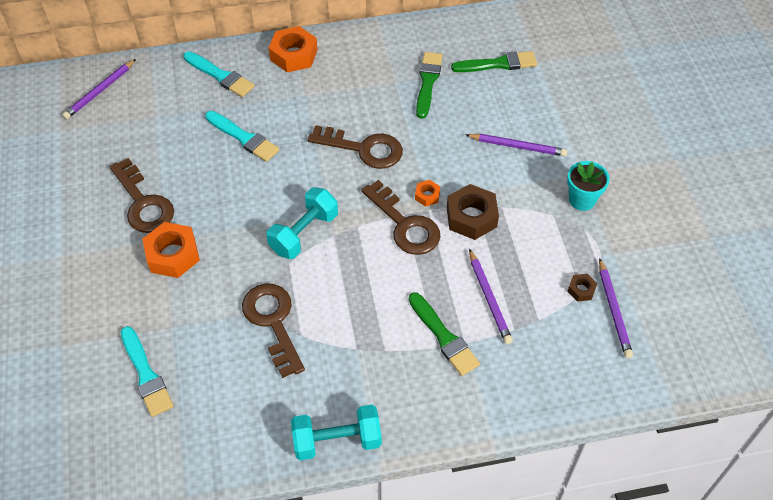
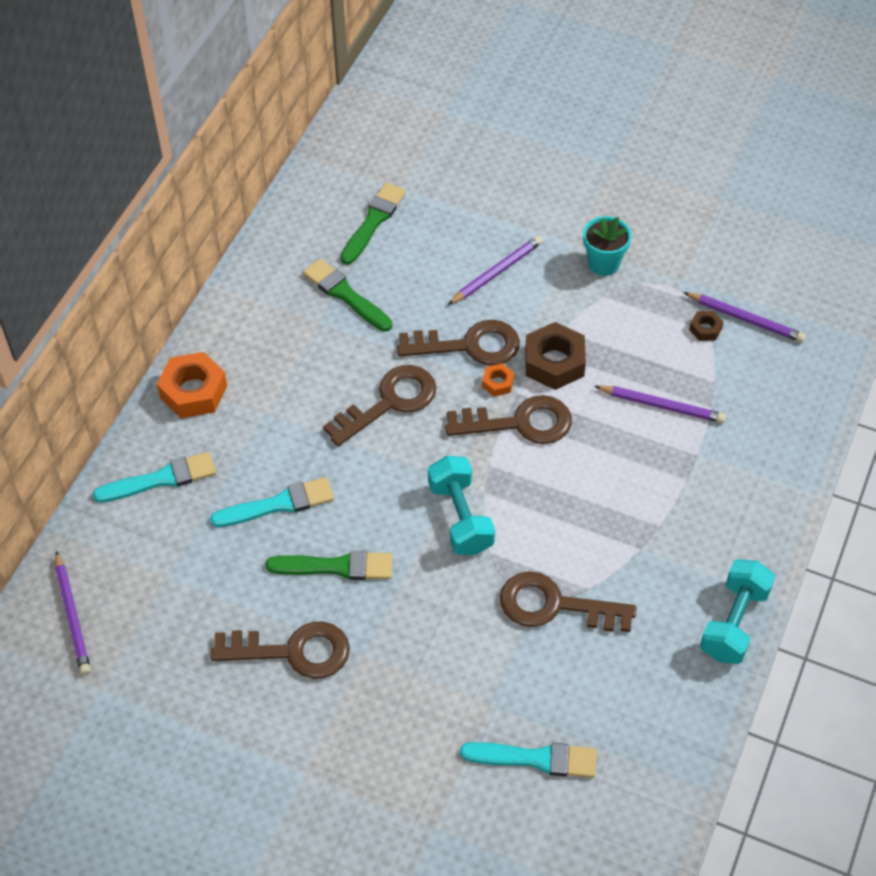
camera: 55 degrees left, 0 degrees up
(173, 255) = (393, 657): orange nut -> none
(444, 164) = (469, 345): none -> brown key
(444, 337) = (679, 468): green brush -> green brush (336, 567)

